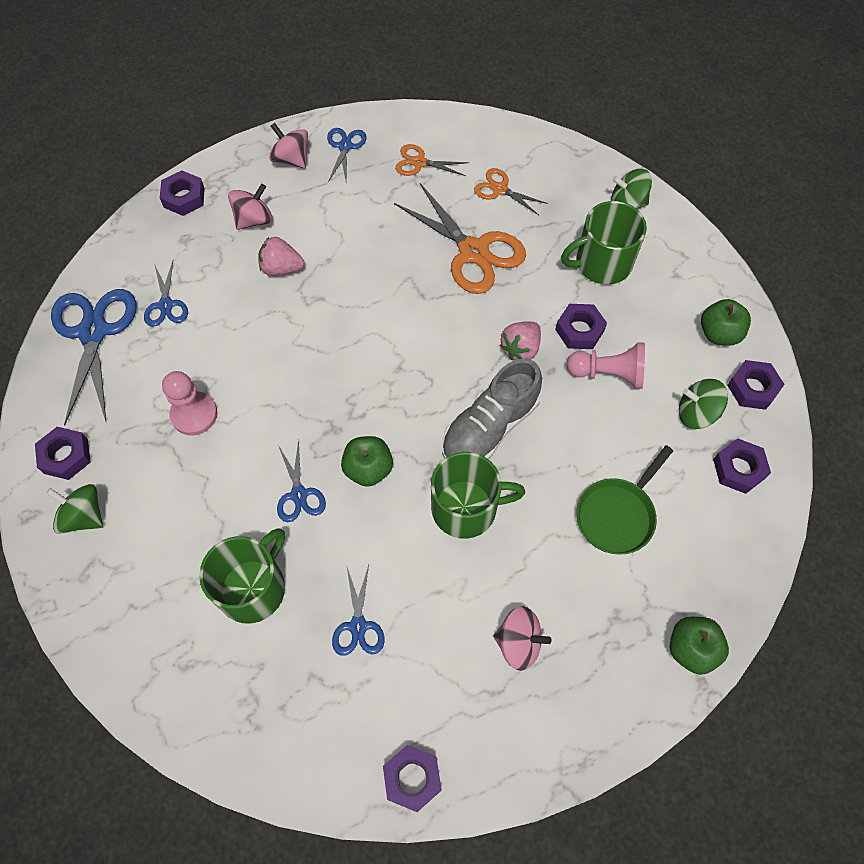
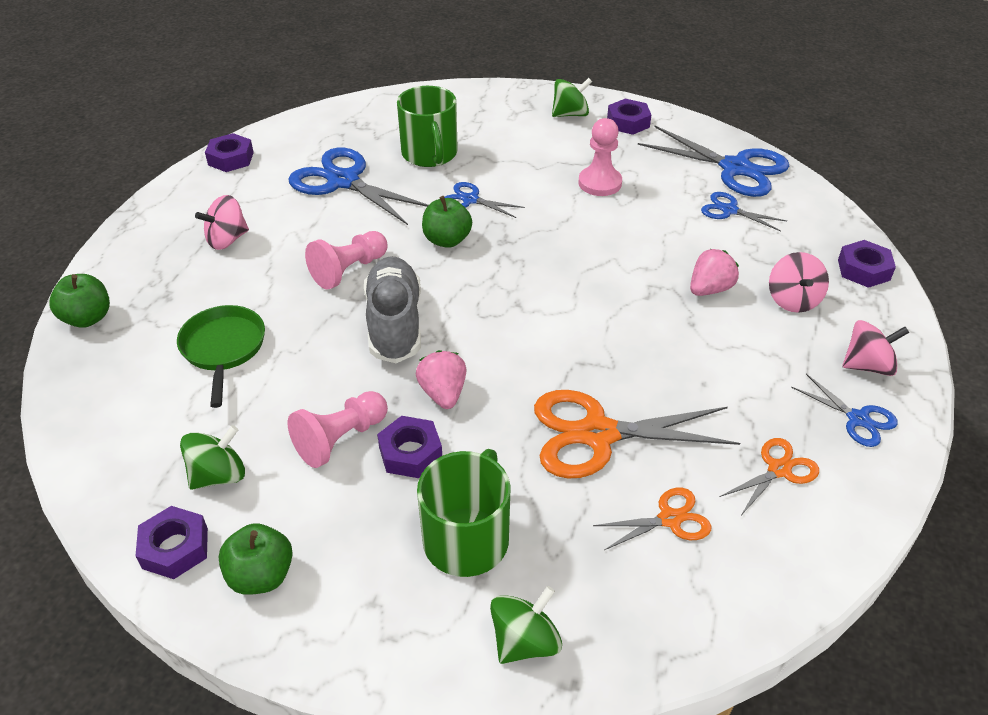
camera: 130 degrees right, 20 degrees down
(358, 626) = (343, 181): blue scissors -> blue scissors, size x1.92
(466, 508) = (349, 270): green mug -> pink pawn
(738, 469) = (135, 461): purple nut -> none

